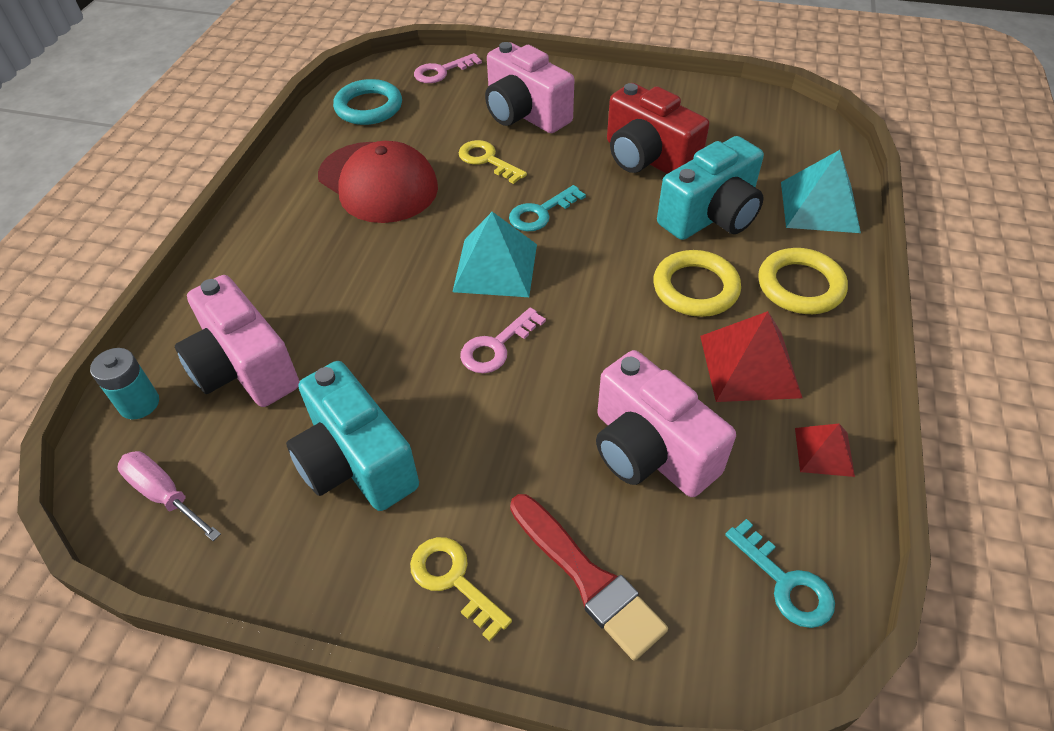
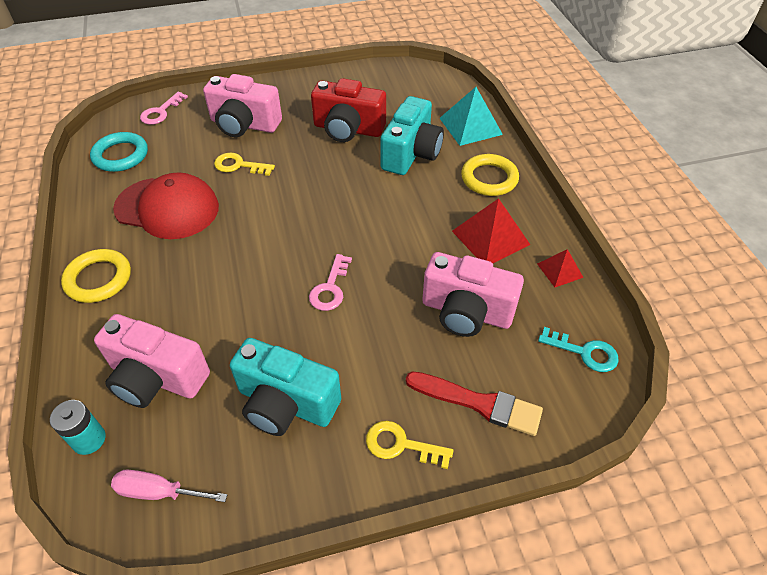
camera: 30 degrees left, 0 degrees up
(495, 267) = (294, 236): turquoise pyramid -> none
(541, 212) = (301, 189): turquoise key -> none
(695, 288) = (430, 202): yellow ring -> yellow ring (98, 279)

